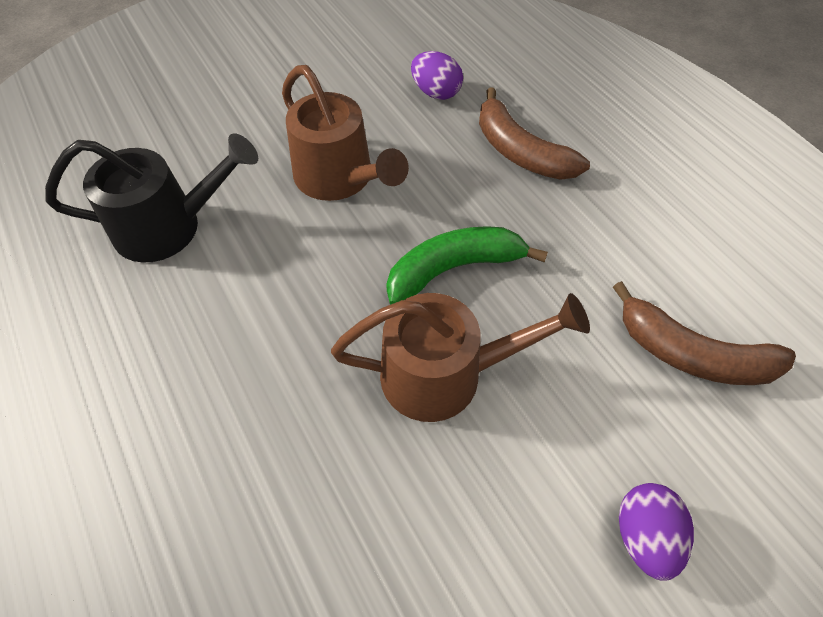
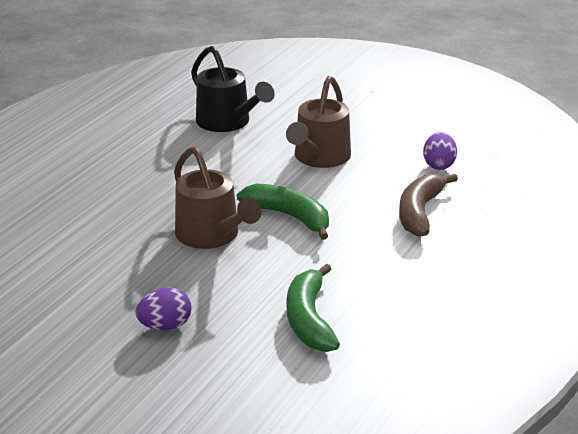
camera: 60 degrees right, 25 degrees down
(692, 354) = (309, 319): brown banana -> green banana

